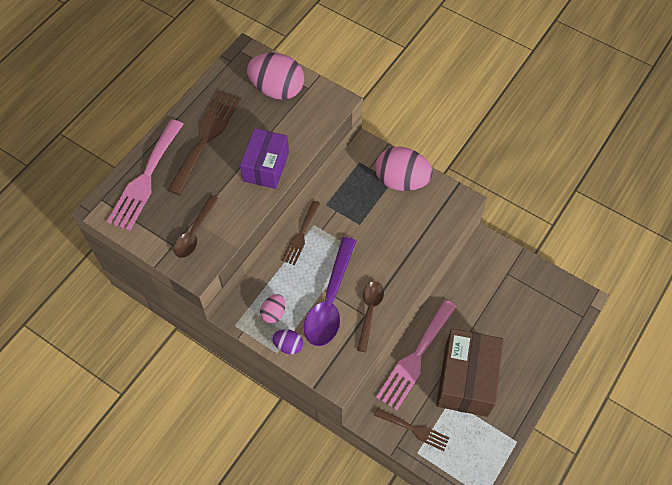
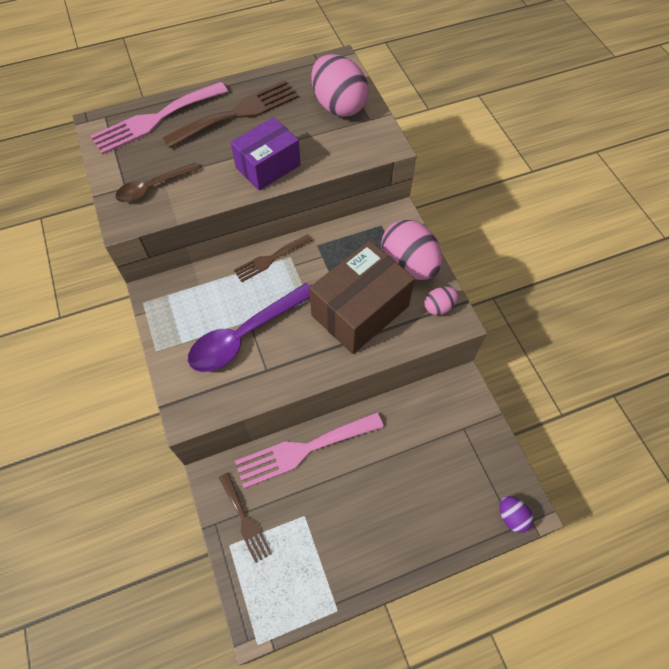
camera: 35 degrees right, 0 degrees up
(273, 313) = (185, 313): pink egg -> pink egg (439, 307)
(288, 345) = (172, 351): purple egg -> purple egg (511, 516)
(369, 312) = (273, 370): brown spoon -> none
(466, 380) = (336, 507): brown box -> brown box (360, 311)

